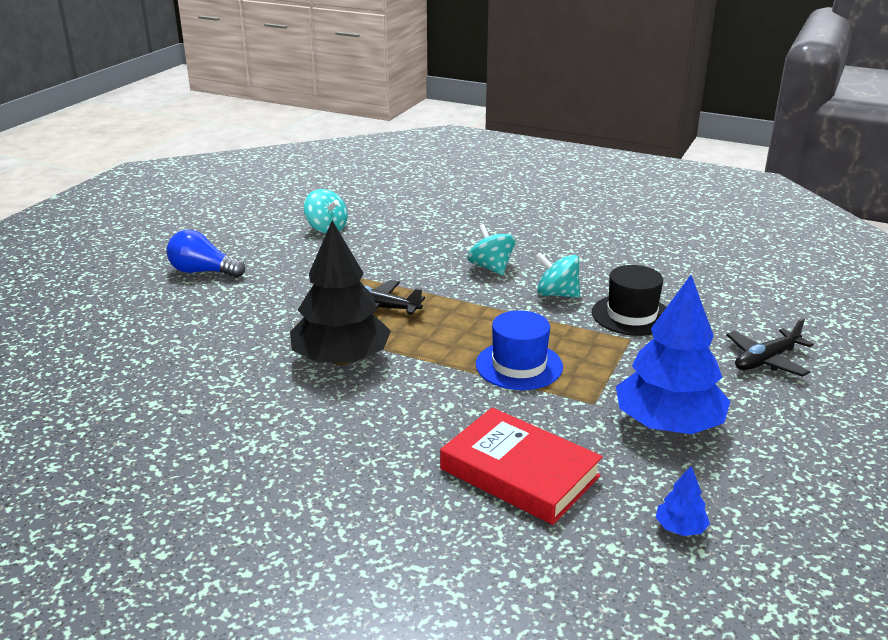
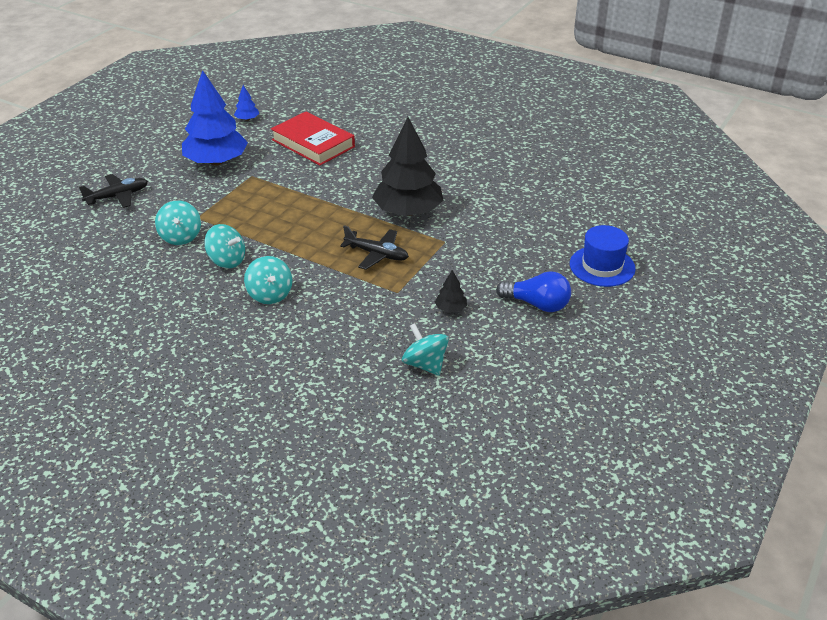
camera: 175 degrees left, 10 degrees up
(297, 265) = (450, 308): none -> black tree
(519, 365) = (287, 201): blue hat -> blue hat (602, 266)
(631, 315) = (180, 237): black hat -> turquoise spinning top

